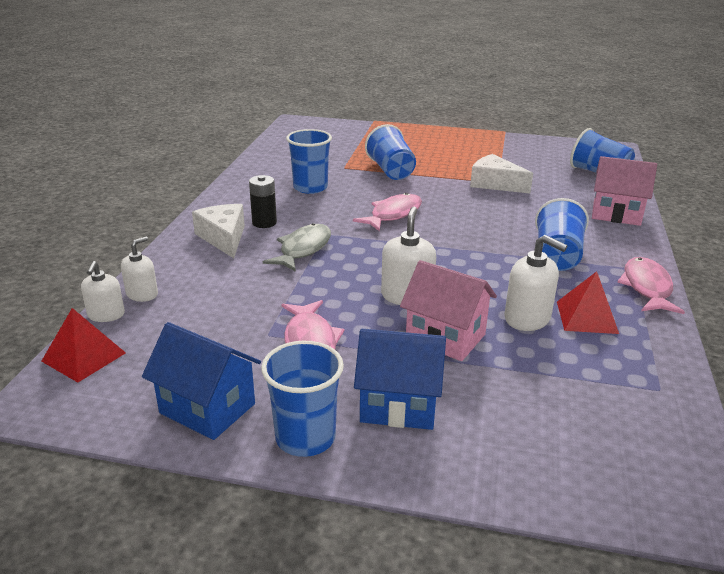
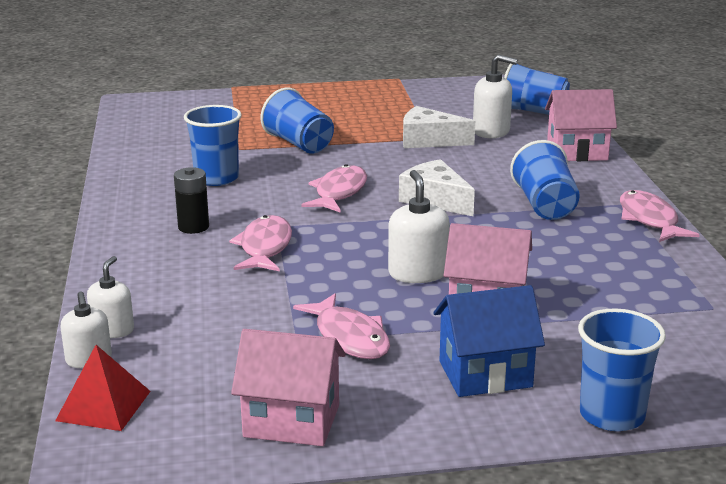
camera: 20 degrees left, 5 degrees down
(207, 408) = (291, 421): blue house -> pink house
(223, 238) = (158, 252): white cheese -> white cheese (435, 200)
(303, 249) = (265, 247): grey fish -> pink fish
(305, 437) = (415, 422): blue cup -> blue cup (612, 415)
(527, 318) = (554, 270): white soap dispenser -> white soap dispenser (491, 131)
(587, 317) = (610, 258): red pyramid -> none

